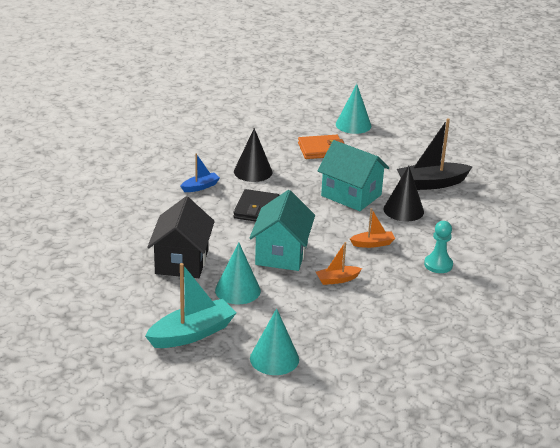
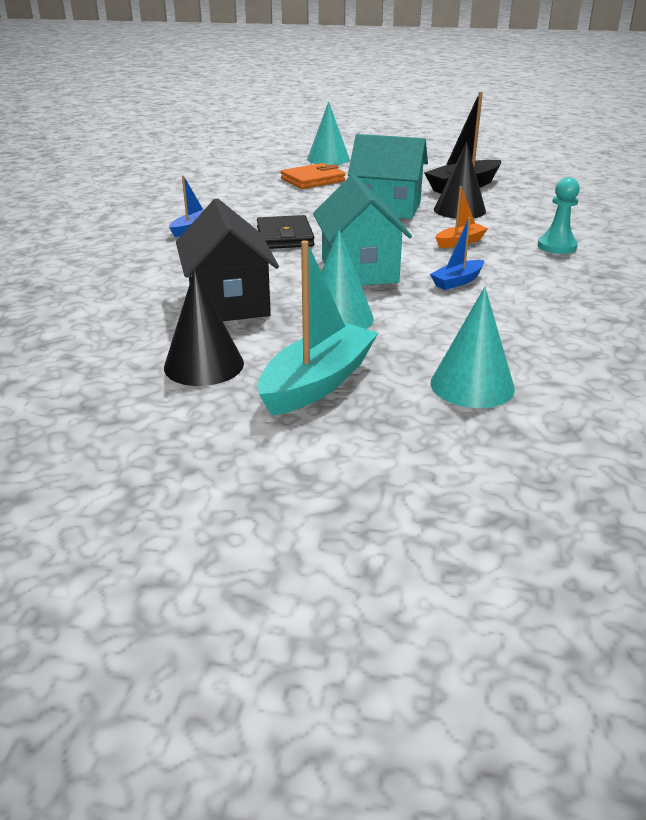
camera: 20 degrees left, 0 degrees up
(253, 171) = (249, 207): black cone -> black cone (204, 365)
(337, 279) = (457, 281): orange boat -> blue boat

